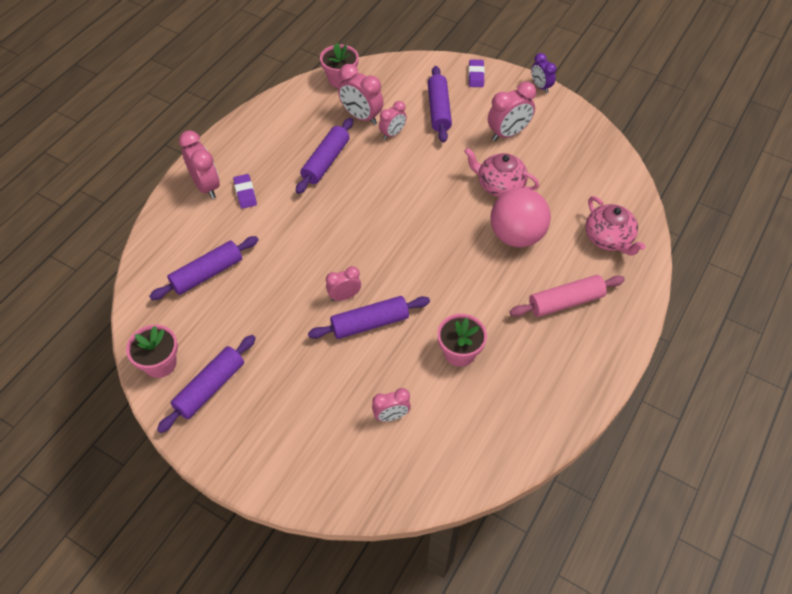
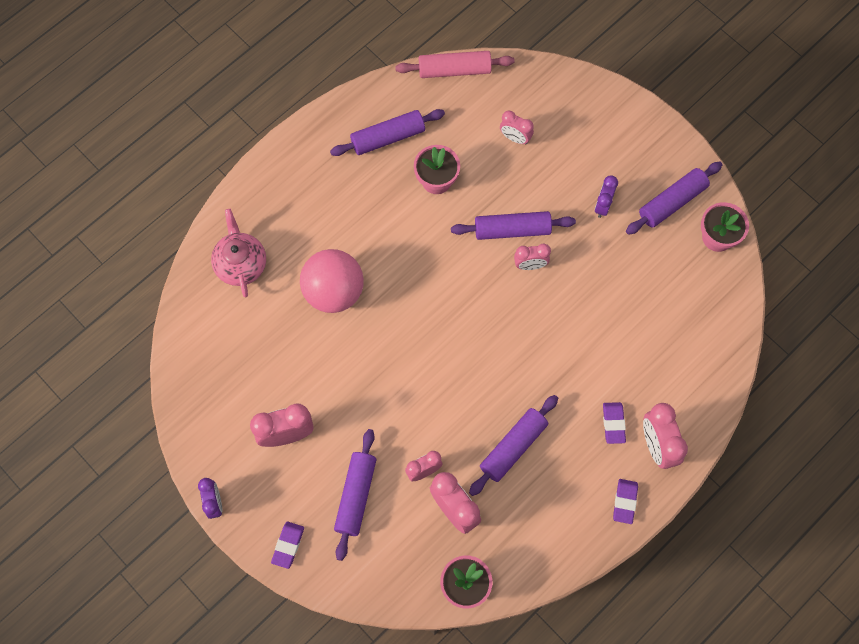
camera: 165 degrees left, 15 degrees up
(207, 274) = (665, 326): purple rolling pin -> purple rolling pin (388, 137)
(229, 146) = (625, 502): none -> purple eraser
(283, 367) = (603, 206): none -> purple clock
(391, 416) = (515, 138): pink clock -> pink clock turned 150 degrees counterclockwise
(500, 185) = (326, 361): pink teapot -> none
(565, 302) = (317, 205): pink rolling pin -> pink rolling pin (454, 70)

